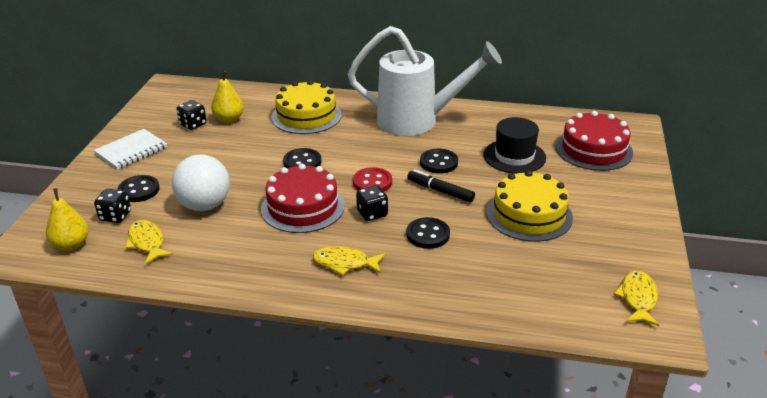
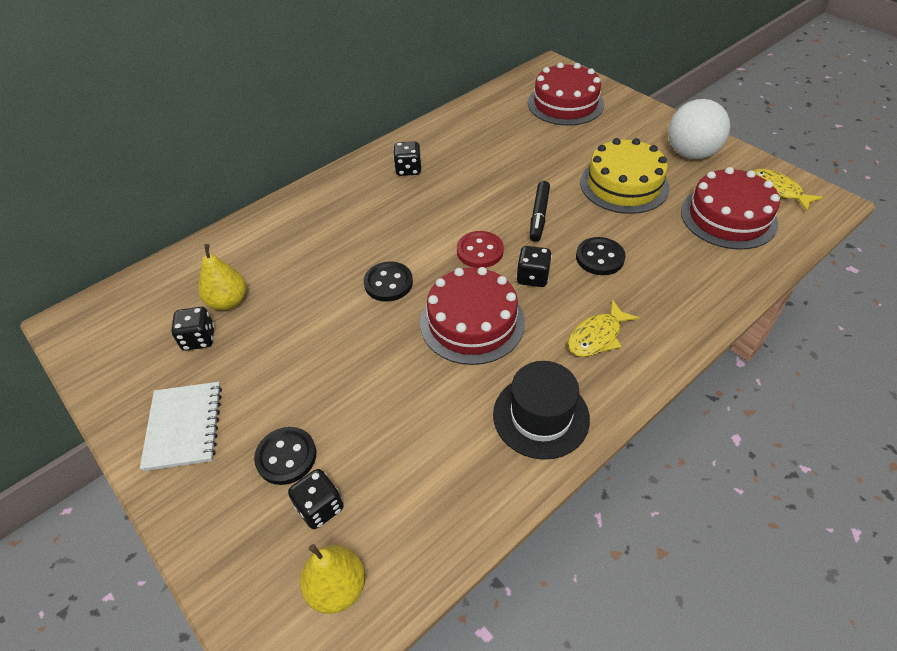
camera: 50 degrees left, 15 degrees up
(147, 242) = (409, 495): yellow fish -> none
(204, 205) = (387, 404): white ball -> white ball (691, 153)
(306, 116) = (302, 238): yellow cake -> none
(418, 121) = (408, 169): white watering can -> black dice
(438, 163) = (493, 193): black button -> none
(440, 191) = (539, 215): black marker -> black marker turned 60 degrees counterclockwise
(514, 156) = (530, 147): black hat -> black hat (541, 416)
(560, 281) = (728, 217): none -> red cake

